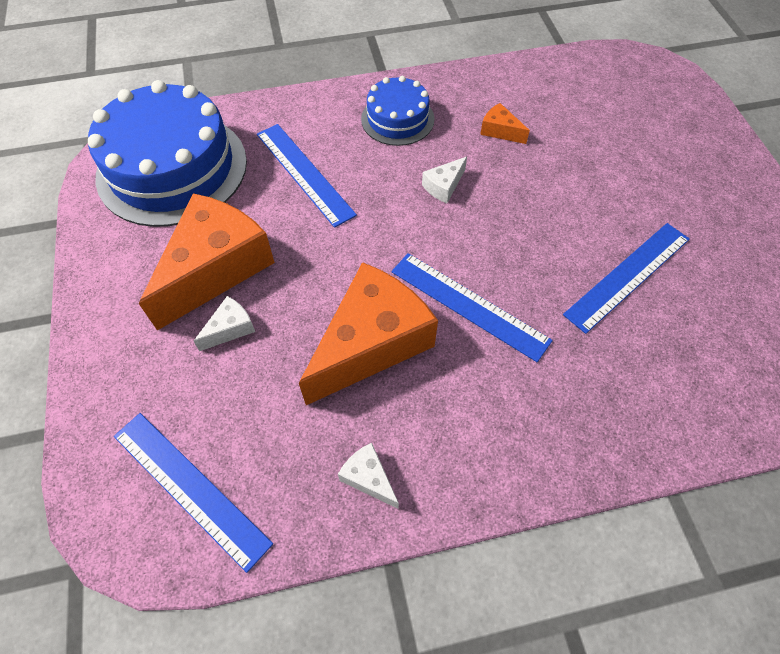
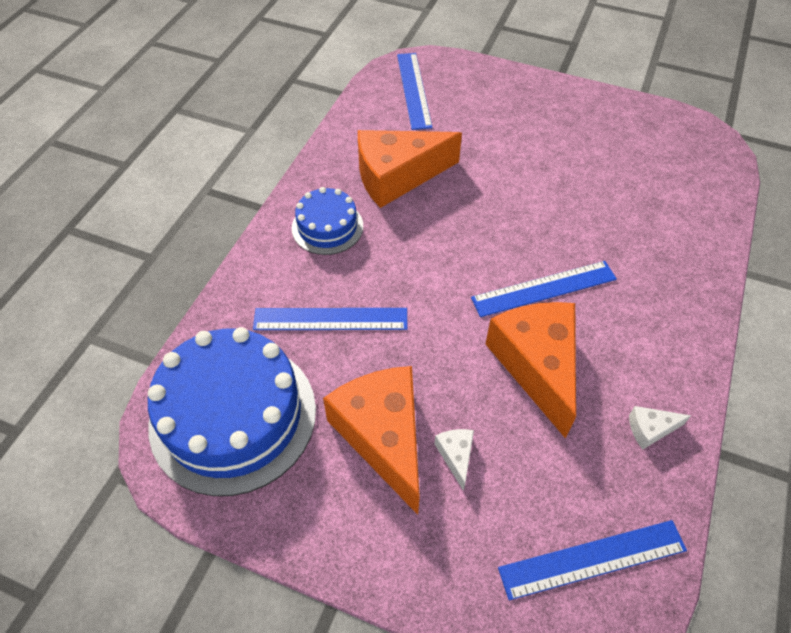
camera: 55 degrees left, 5 degrees down
(444, 186) = (423, 239): white cheese -> none
(500, 131) = (397, 176): orange cheese -> orange cheese, size x2.41
(628, 276) = (580, 192): blue ruler -> blue ruler (413, 90)

